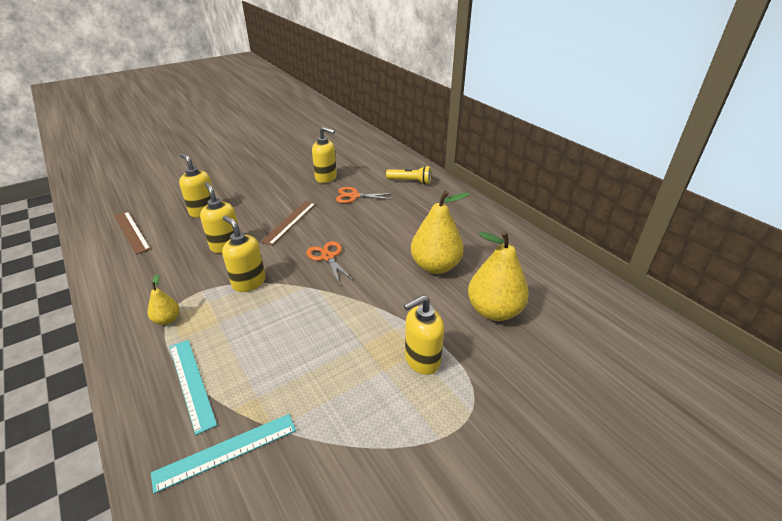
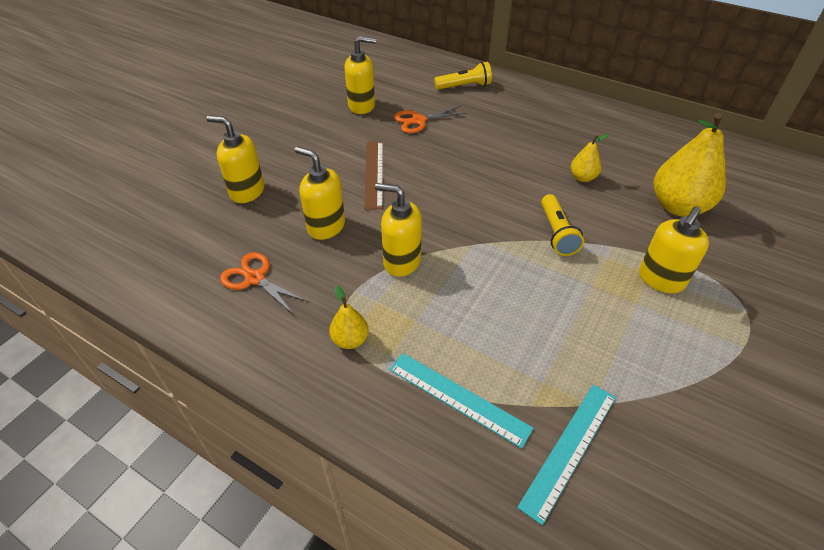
camera: 25 degrees left, 10 degrees up
(131, 232) = (174, 248): brown ruler -> none
(327, 257) = (461, 202): orange scissors -> orange scissors (255, 278)
(374, 299) = (556, 233): none -> yellow flashlight
(435, 266) = (582, 177): yellow pear -> yellow pear, size x0.49

